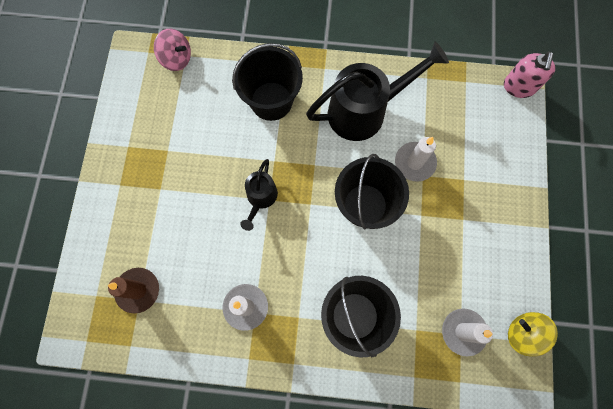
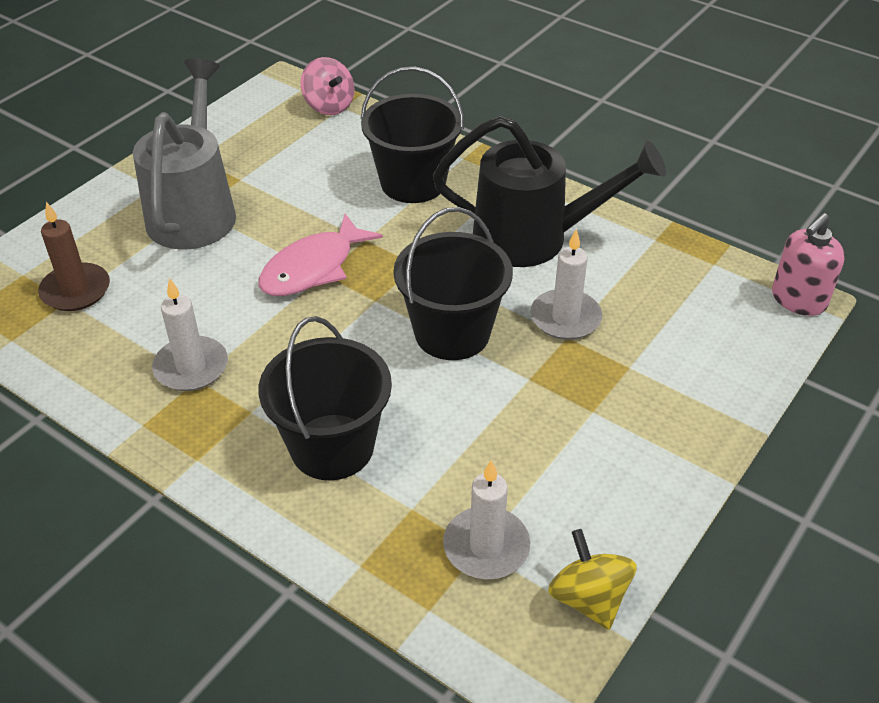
camera: 30 degrees right, 30 degrees down
(159, 190) = (195, 209): none -> grey watering can
(260, 199) = (313, 268): black watering can -> pink fish

